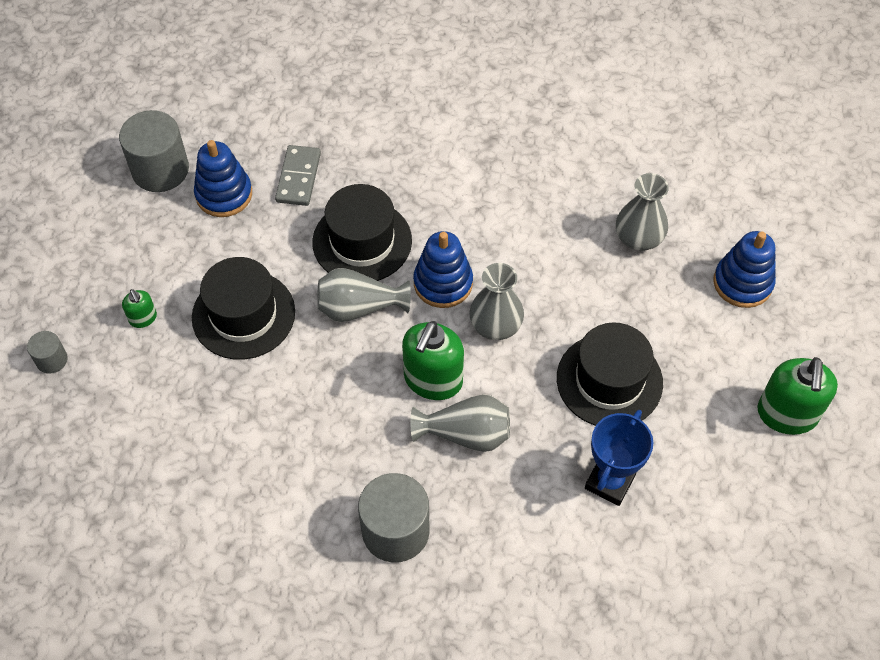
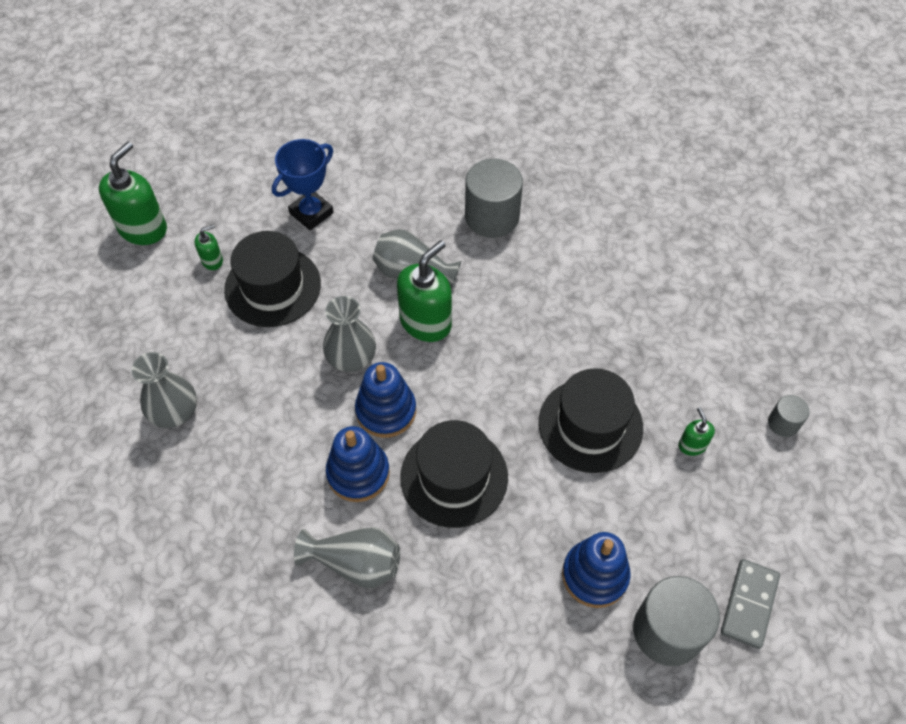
camera: 165 degrees left, 0 degrees up
(298, 177) = (505, 576): grey domino -> grey domino (749, 604)
(359, 308) = (475, 405): grey vase -> grey vase (355, 563)
(689, 395) = (212, 260): none -> green soap dispenser
(742, 283) = (105, 343): blue stacking toy -> blue stacking toy (358, 473)

